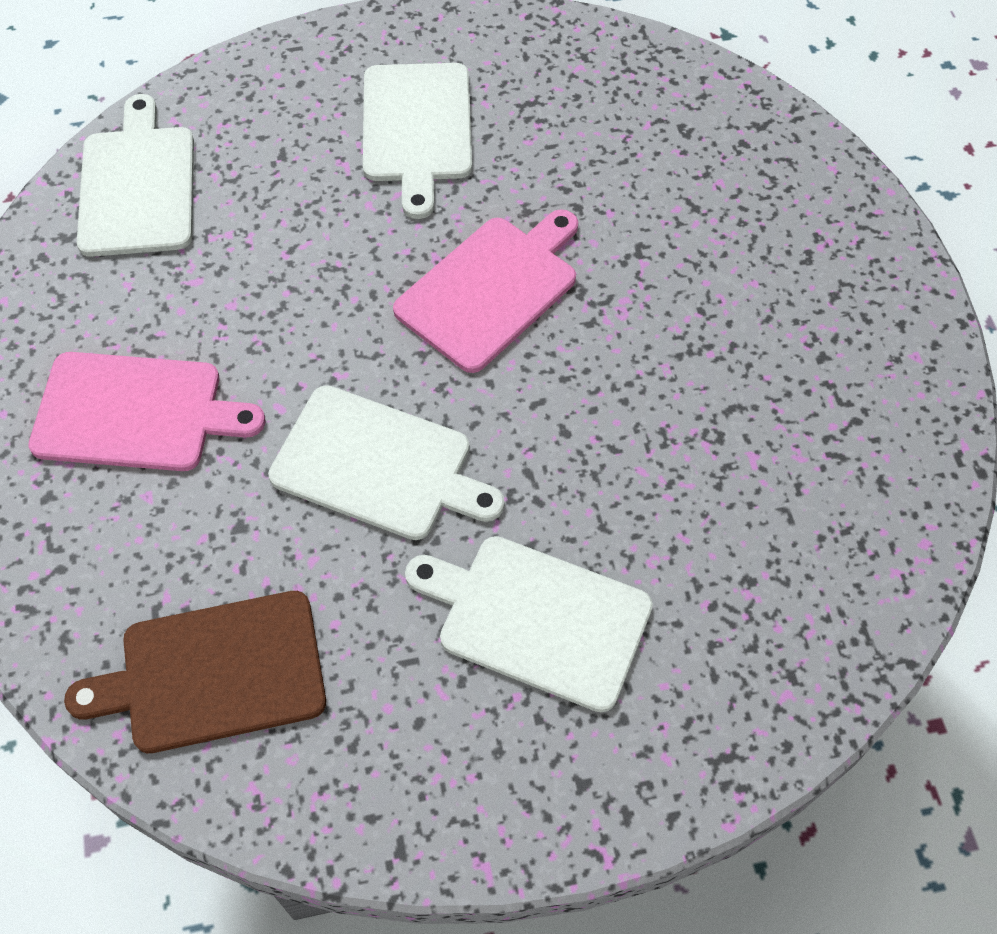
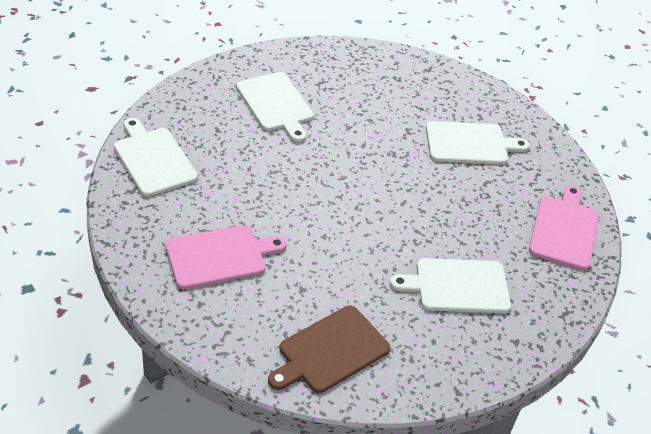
camera: 30 degrees left, 15 degrees down
(379, 466) = (350, 246): white cutting board -> white cutting board (470, 144)
(491, 289) = (354, 162): pink cutting board -> pink cutting board (564, 230)

